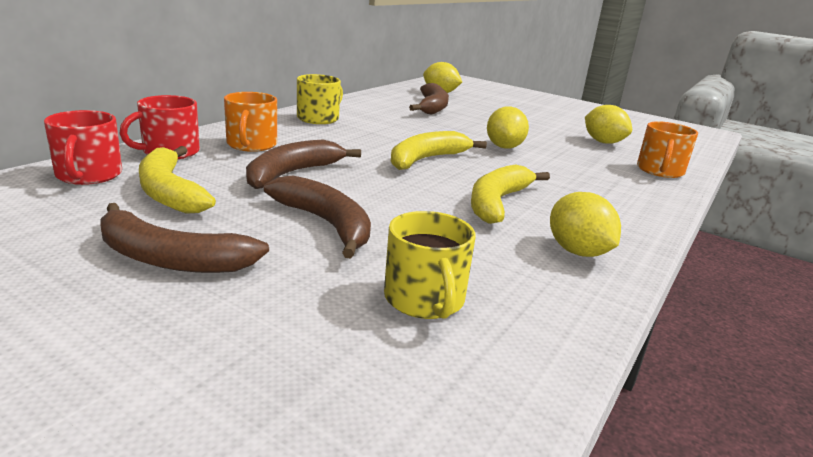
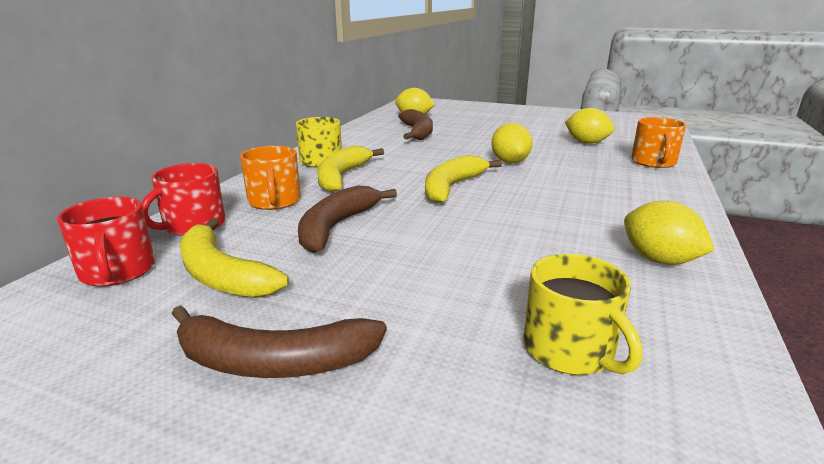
camera: 10 degrees left, 0 degrees up
(326, 224) = (409, 279): brown banana -> none
(497, 202) = (549, 221): yellow banana -> yellow banana (342, 177)

